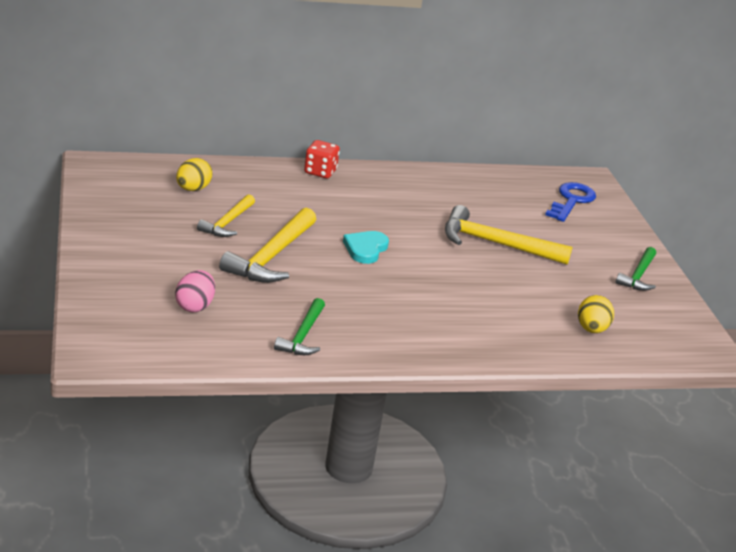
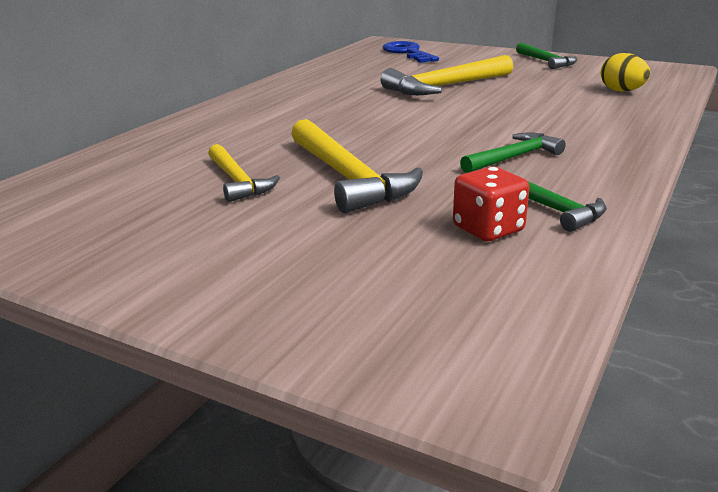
camera: 45 degrees left, 5 degrees down
(193, 189) = (129, 180): yellow egg -> none
(195, 306) = (412, 257): pink egg -> none
(320, 172) = (212, 113): red dice -> red dice (488, 229)
(365, 249) = (391, 132): turquoise heart -> none
(372, 308) = (514, 157): none -> green hammer

